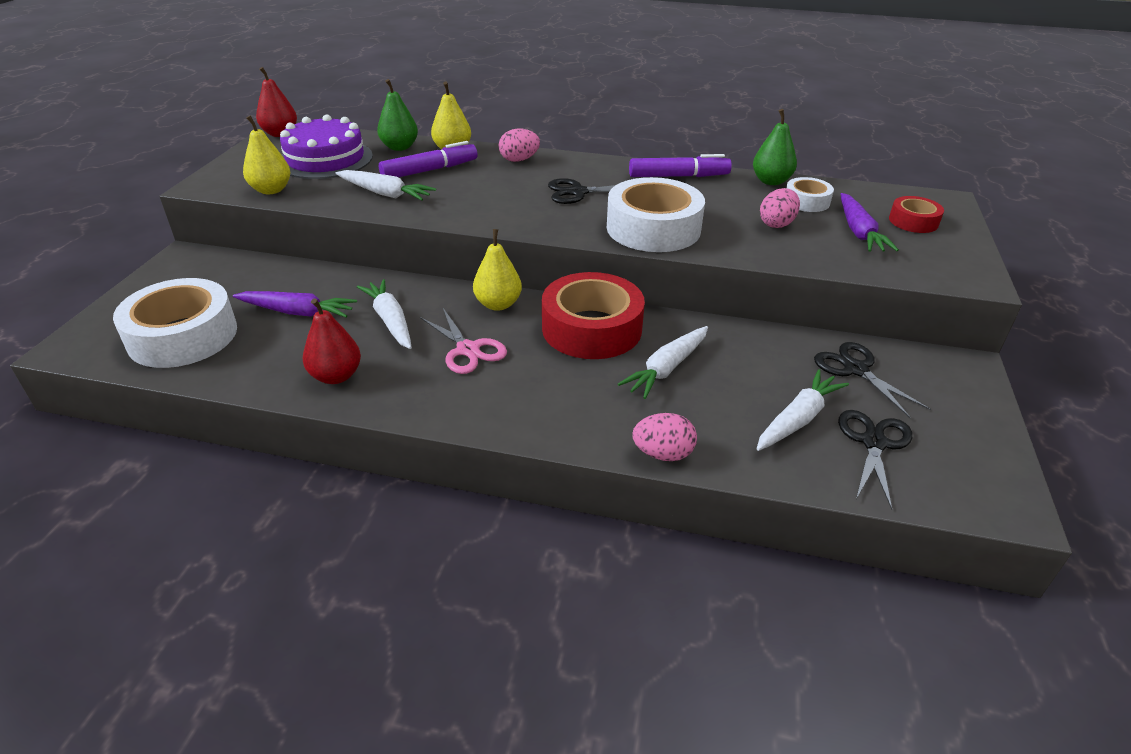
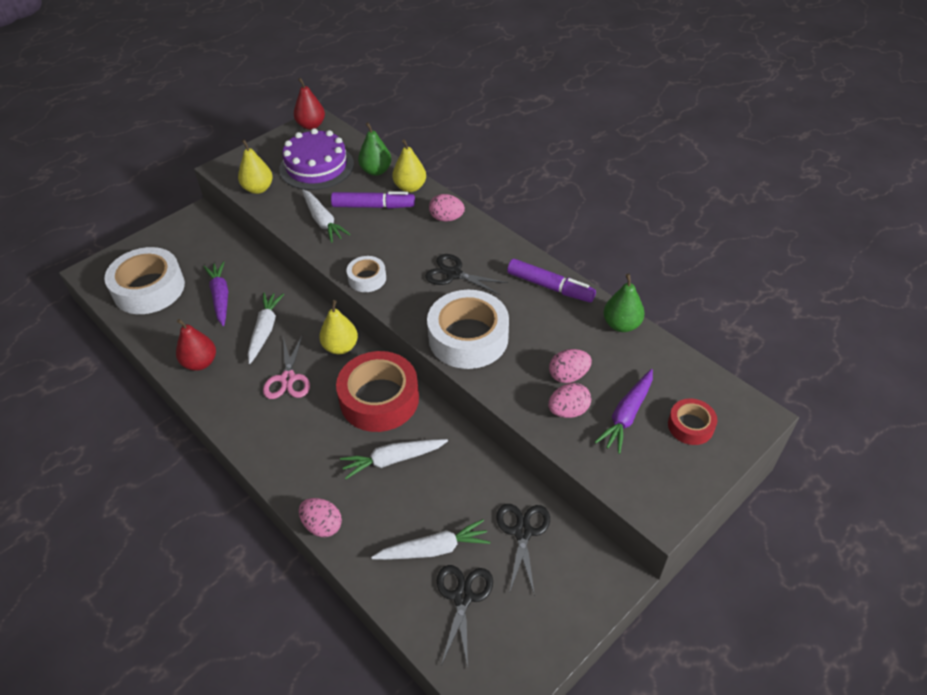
camera: 35 degrees right, 10 degrees up
(297, 312) = (220, 297): purple carrot -> purple carrot turned 150 degrees counterclockwise
(806, 201) = (624, 361): white tape -> white tape (367, 278)
(810, 245) = (568, 411): none -> pink egg
(873, 442) = (463, 597): black scissors -> black scissors turned 45 degrees counterclockwise

